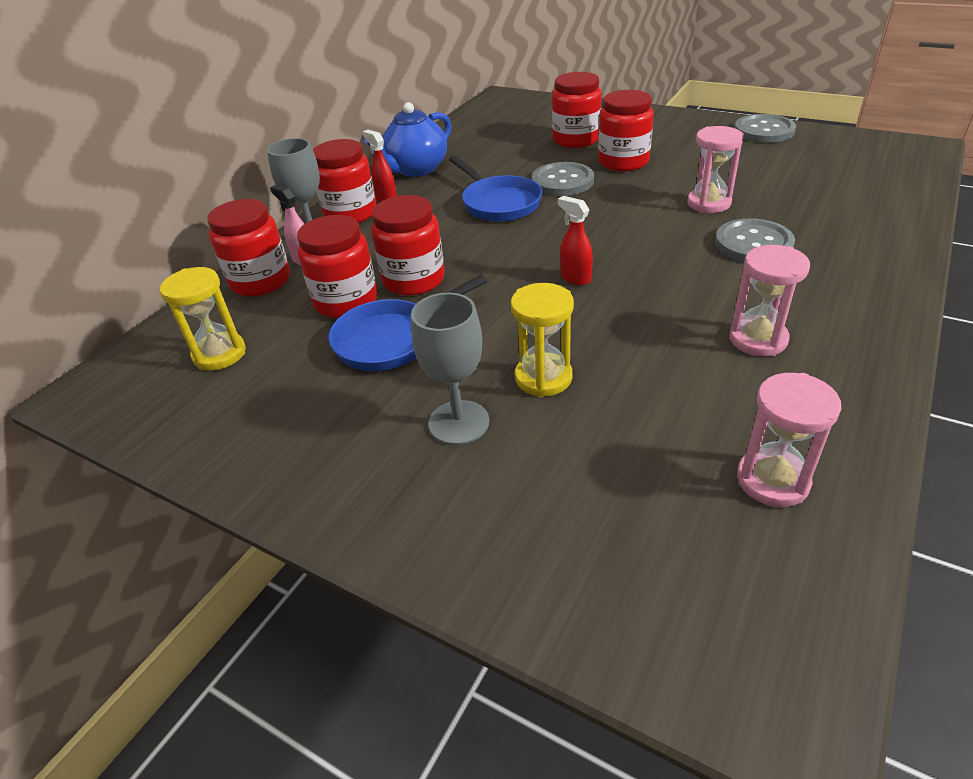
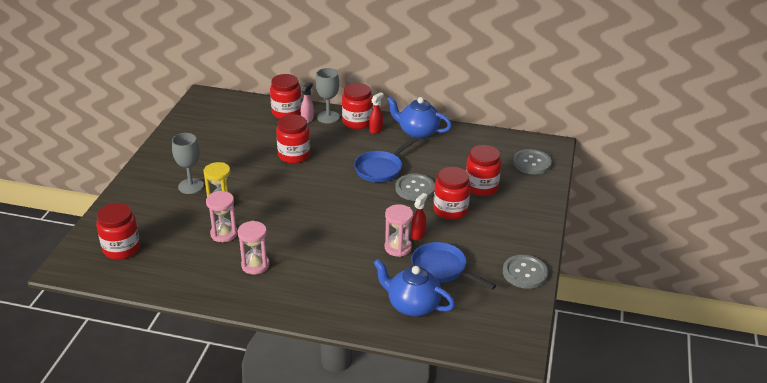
camera: 70 degrees right, 5 degrees down
(219, 354) = (230, 118): yellow hourglass -> none
(346, 301) = (273, 140): red jar -> red jar (121, 248)
(391, 339) = (244, 159): blue pan -> blue pan (442, 269)
(575, 278) = (303, 204): red spray bottle -> red spray bottle (418, 235)
(753, 244) = (350, 265): grey button -> grey button (531, 163)
(772, 480) = (161, 267): pink hourglass -> pink hourglass (224, 234)
(845, 202) = (412, 305): none -> blue teapot

